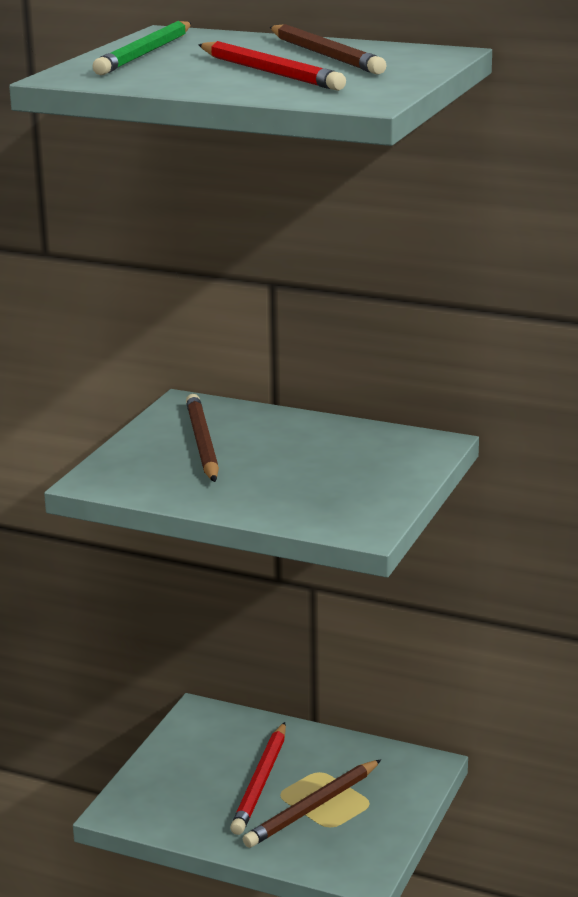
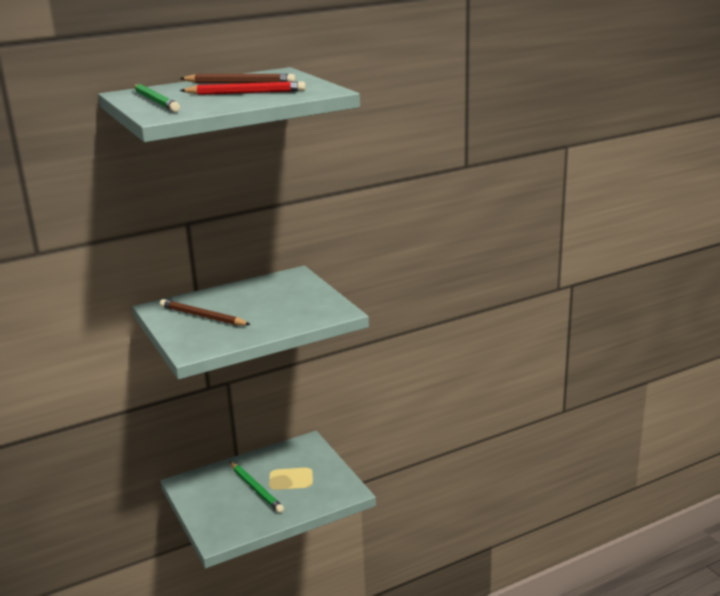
camera: 50 degrees left, 0 degrees up
(261, 782) = (256, 489): red pencil -> green pencil
(312, 807) = (292, 484): brown pencil -> none

